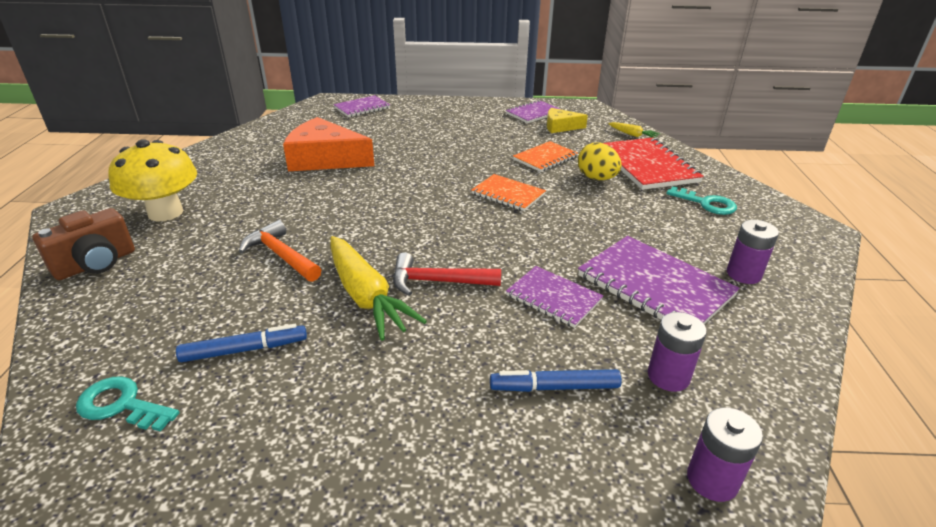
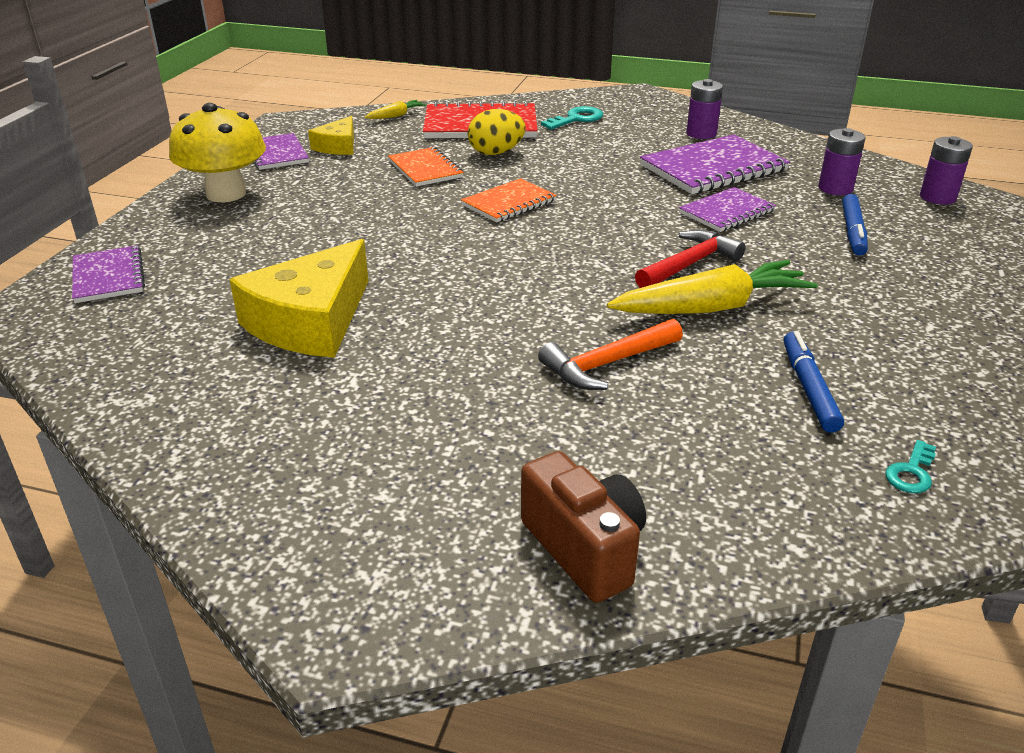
camera: 75 degrees left, 0 degrees up
(121, 405) = (911, 472): turquoise key -> turquoise key, size x0.64
(165, 212) = (426, 486): yellow mushroom -> yellow mushroom (226, 194)
(325, 159) = (311, 321): orange cheese -> yellow cheese
(437, 282) = (689, 264): red hammer -> red hammer turned 150 degrees counterclockwise

